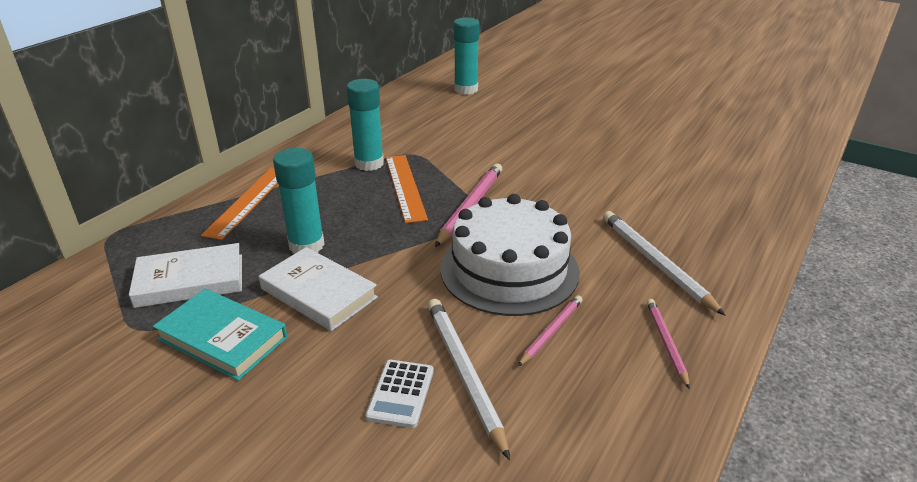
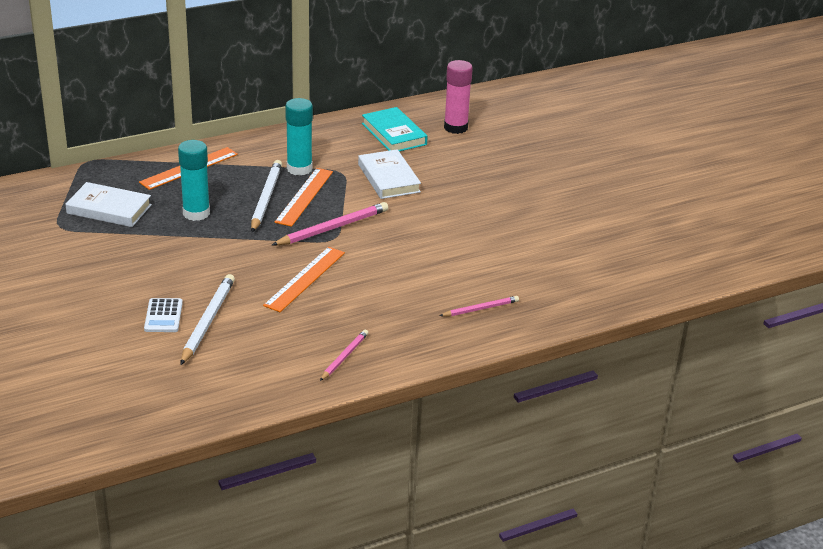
camera: 30 degrees right, 0 degrees up
(222, 338) = (99, 249): turquoise book -> turquoise book (394, 134)
(318, 293) = (174, 246): white book -> white book (388, 178)
(401, 393) = (163, 316): white calculator -> white calculator turned 45 degrees counterclockwise
(466, 89) = (455, 127): turquoise glue stick -> pink glue stick
(509, 270) = (305, 279): white cake -> orange ruler
(551, 332) = (284, 322): pink pencil -> pink pencil (480, 309)
(656, 263) = (408, 314): white pencil -> white pencil (266, 198)

